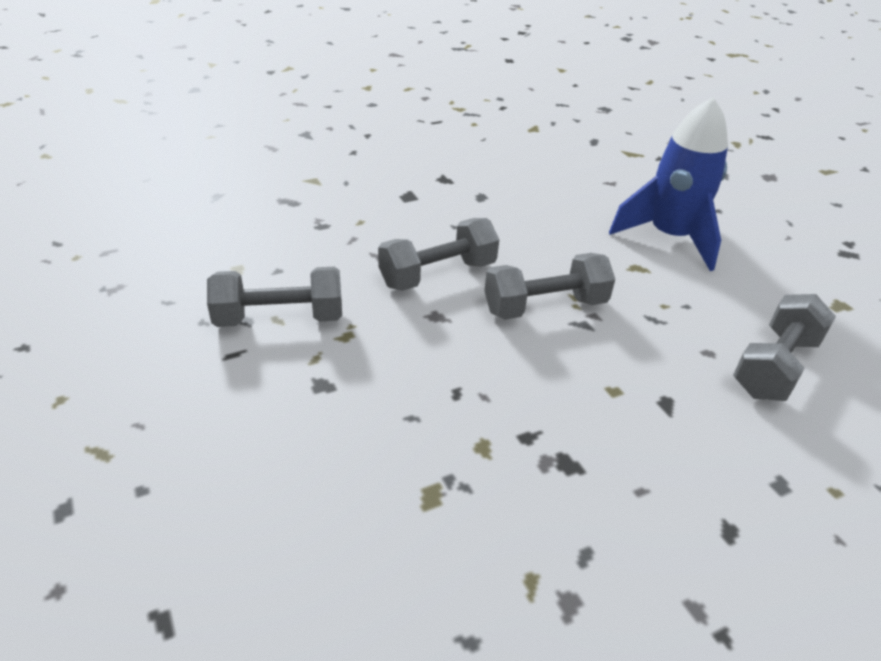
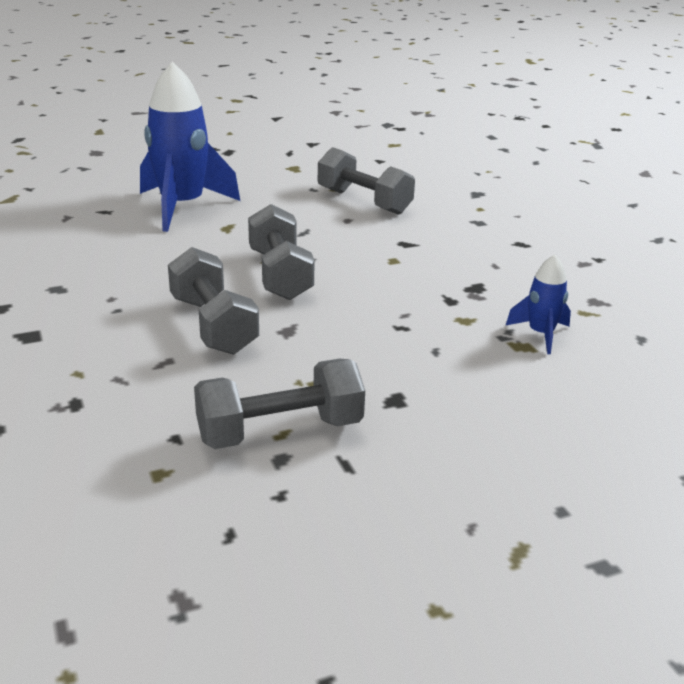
camera: 85 degrees left, 10 degrees down
(280, 318) = (280, 431): grey dumbbell -> grey dumbbell turned 75 degrees clockwise
(461, 518) = (541, 334): none -> blue rocket

